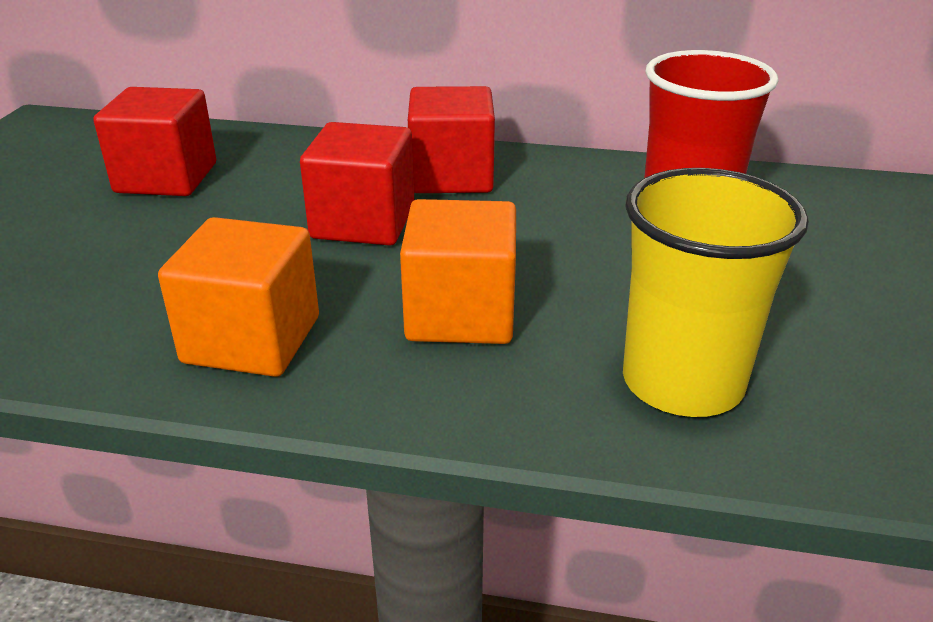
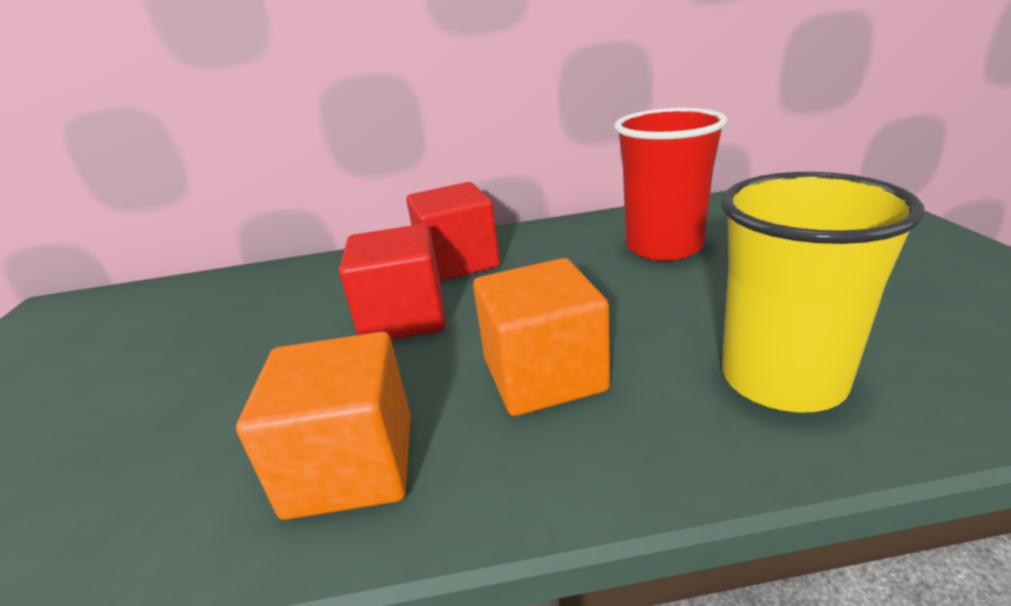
camera: 15 degrees left, 5 degrees down
(166, 178) = (194, 327): red cube -> none

